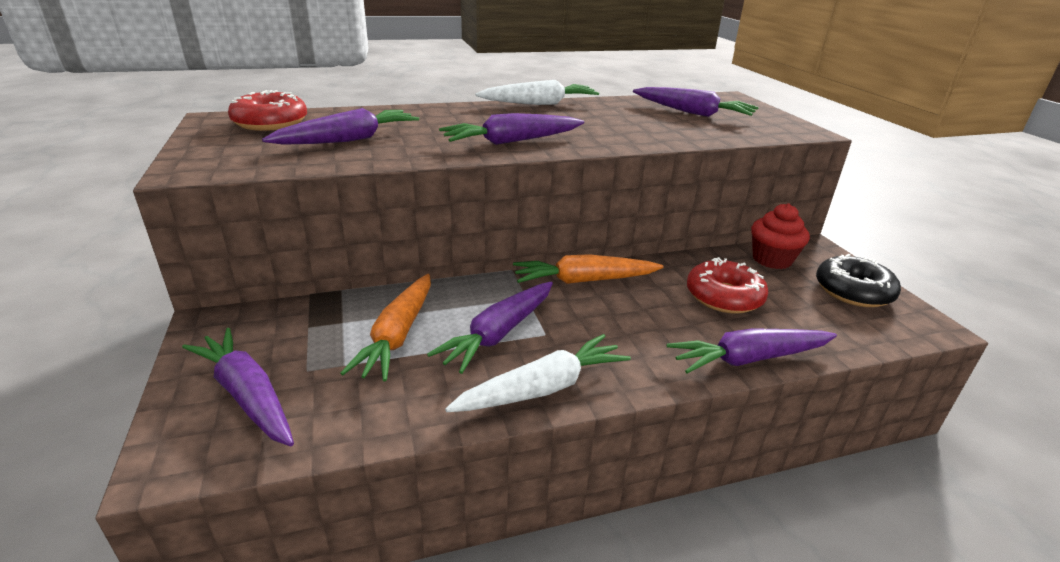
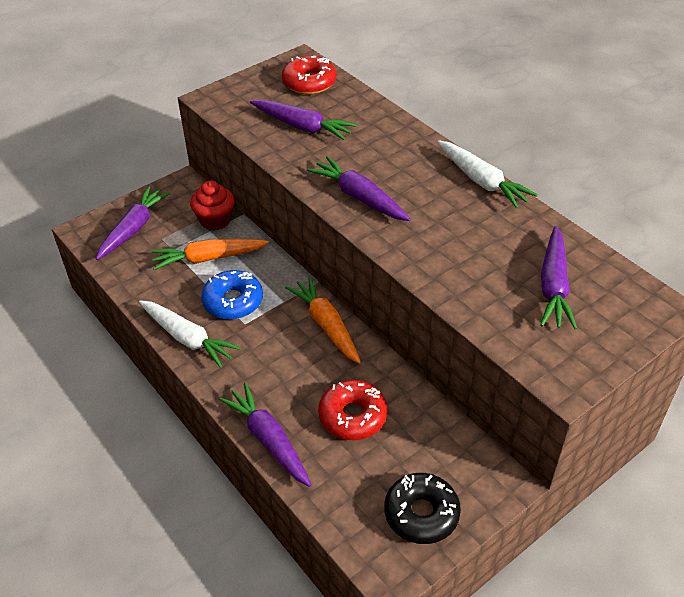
camera: 70 degrees right, 15 degrees up
(499, 333) = (233, 301): purple carrot -> blue donut
(772, 259) = (448, 446): red cupcake -> red cupcake (215, 220)

